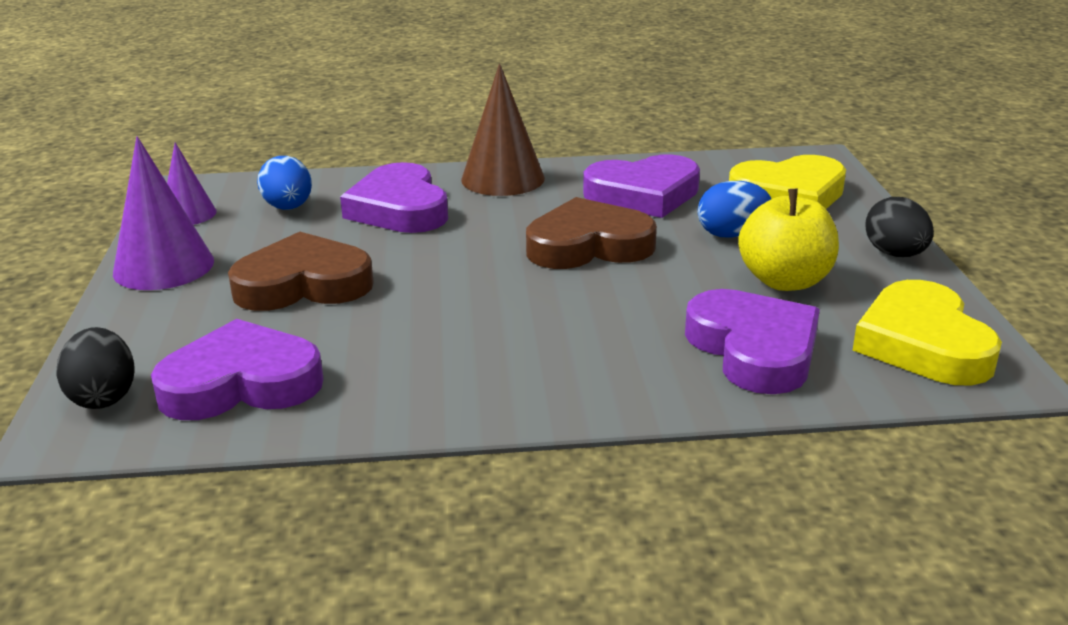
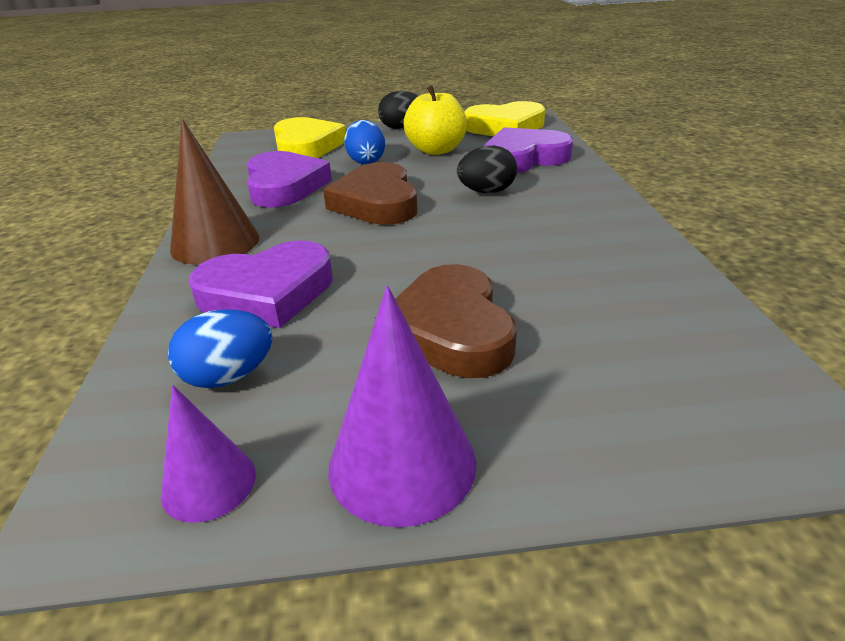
camera: 90 degrees left, 5 degrees up
(103, 397) = (739, 428): black egg -> black egg (486, 192)
(241, 383) = (658, 335): purple heart -> none

